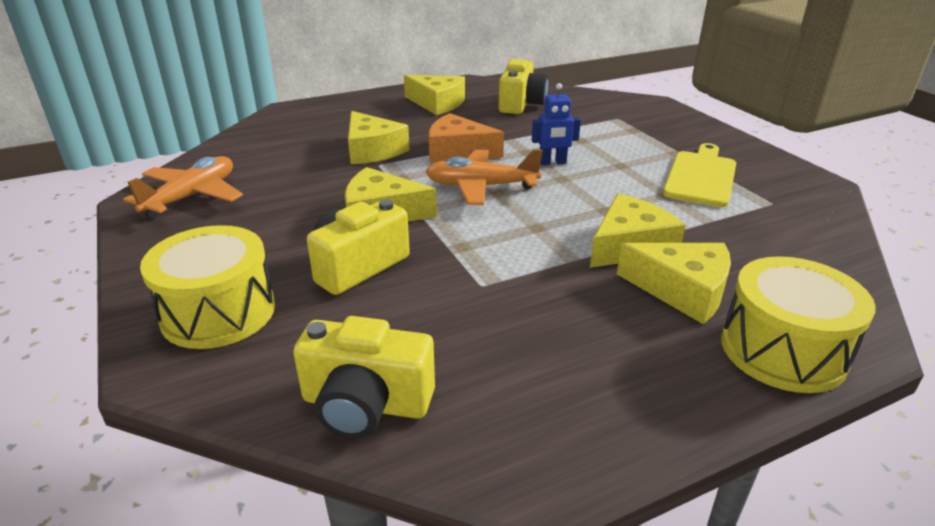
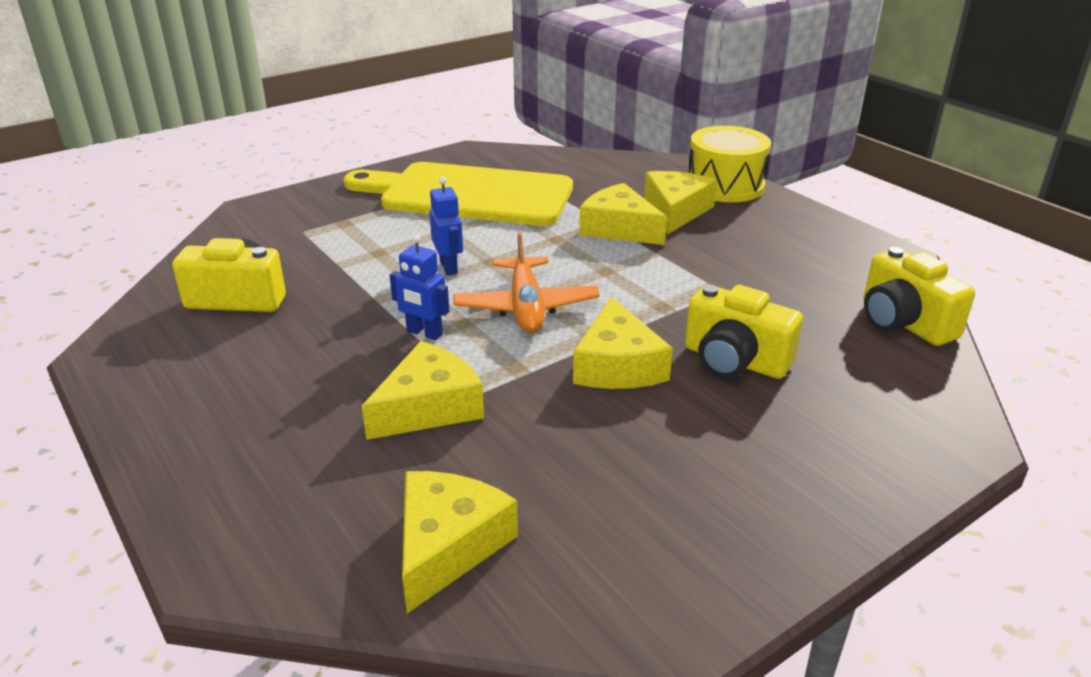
camera: 100 degrees left, 0 degrees up
(192, 196) = (642, 558): orange plane -> none
(218, 312) = (868, 430): yellow drum -> none
(366, 404) = (903, 322): yellow camera -> yellow camera turned 150 degrees clockwise
(437, 103) = (220, 374): yellow cheese -> yellow cheese (448, 545)
(457, 151) = (424, 333): orange cheese -> blue robot
(700, 176) = (468, 195): yellow cutting board -> yellow cutting board, size x1.69

